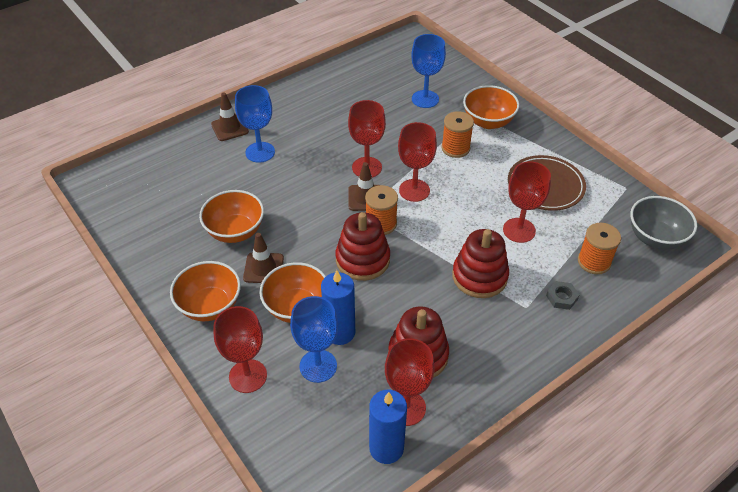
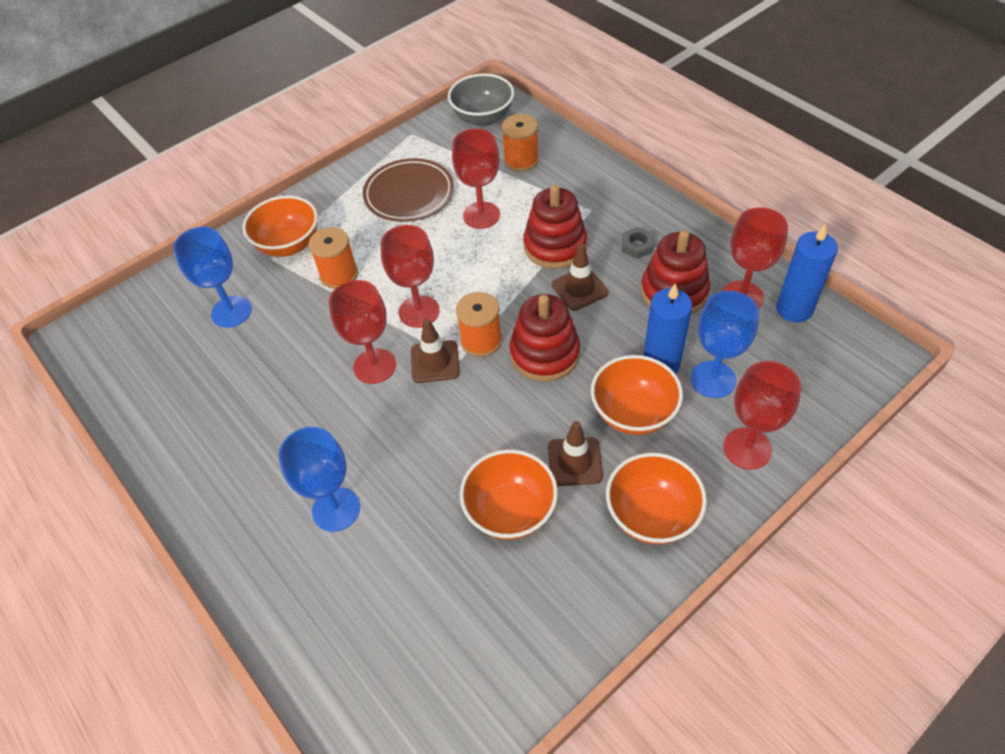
camera: 90 degrees left, 5 degrees up
(230, 128) = (271, 569): brown traffic cone -> brown traffic cone (579, 289)
(561, 297) = (573, 184): grey nut -> grey nut (637, 246)

